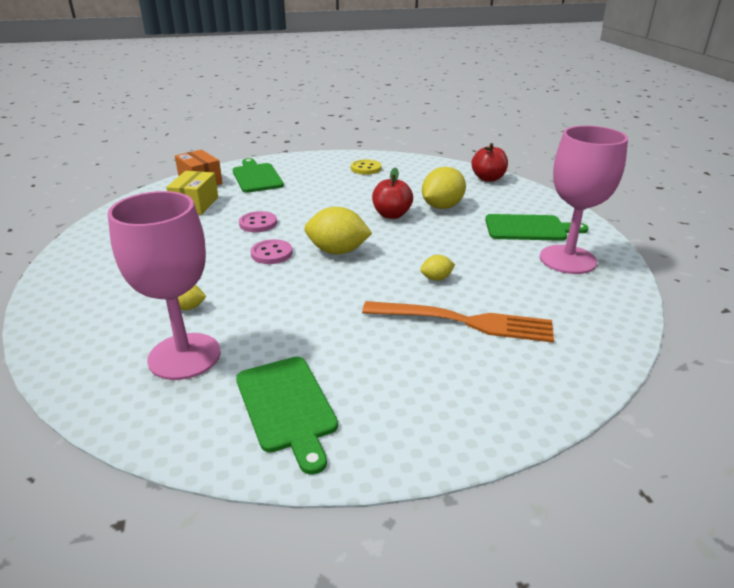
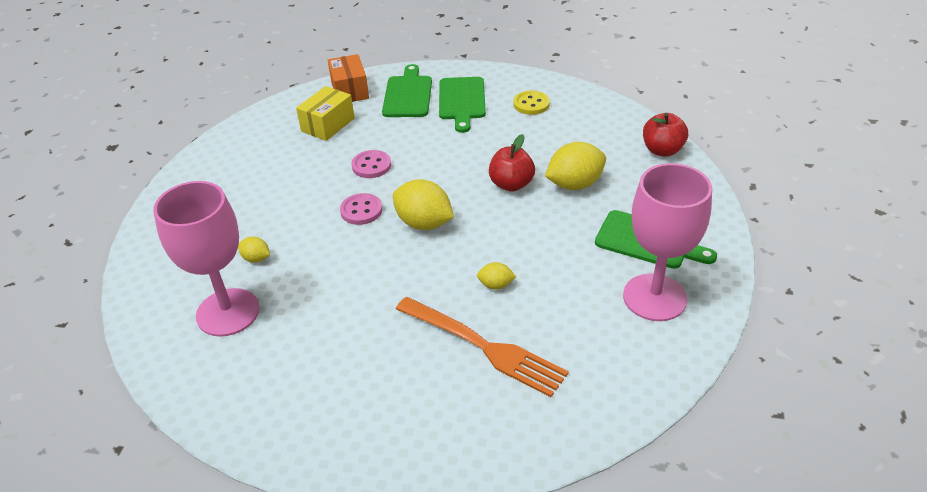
camera: 25 degrees right, 10 degrees up
(287, 406) = (277, 389): green cutting board -> green cutting board (462, 101)

